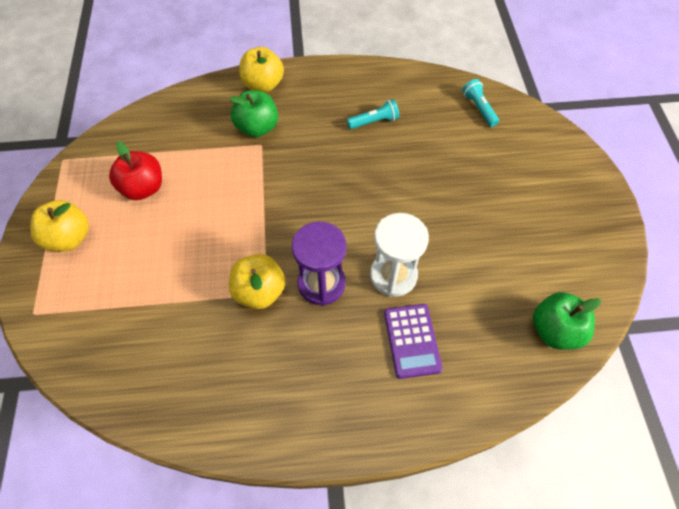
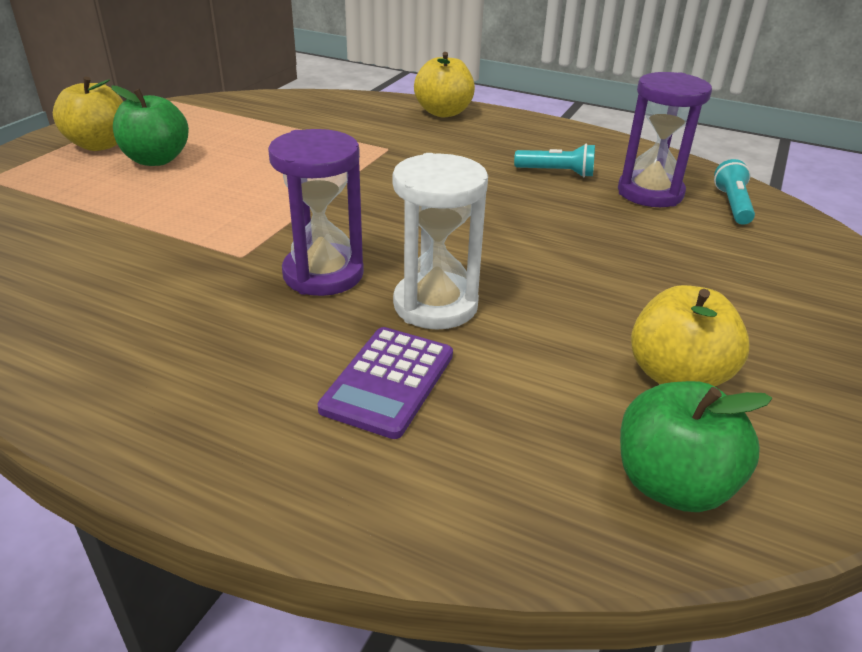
camera: 30 degrees right, 25 degrees down
(143, 188) = (219, 138): red apple -> none
(257, 127) = (399, 136): green apple -> green apple (156, 160)
(259, 291) = (236, 251): yellow apple -> yellow apple (677, 376)
(434, 118) = (650, 193): none -> purple hourglass

